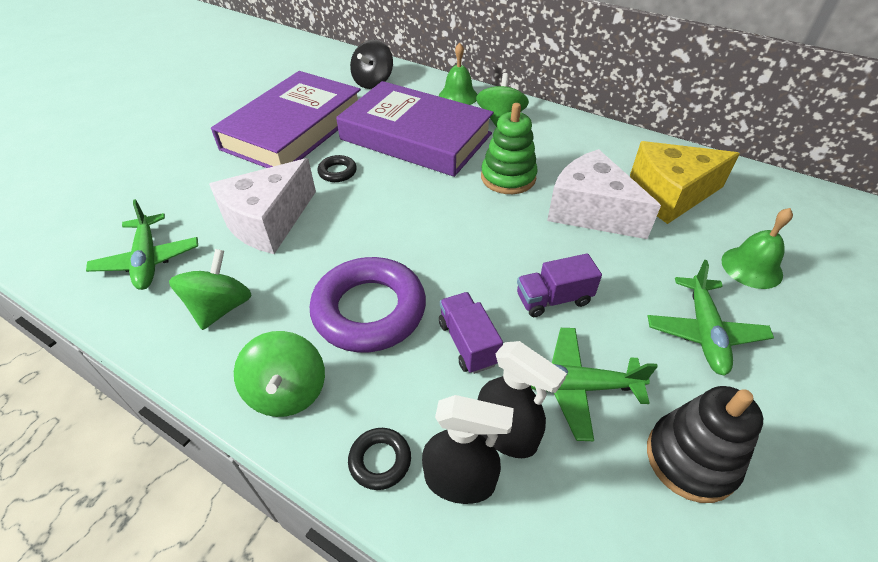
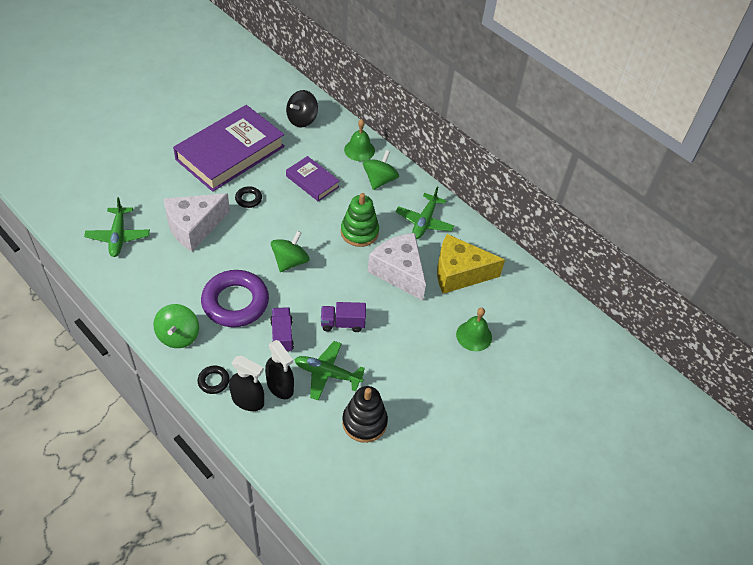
camera: 10 degrees right, 5 degrees up
(221, 307) = (154, 279): green spinning top -> green spinning top (290, 261)
(415, 137) = (312, 181): purple book -> purple book, size x0.50
(704, 332) = (416, 365): green plane -> green plane (424, 222)

